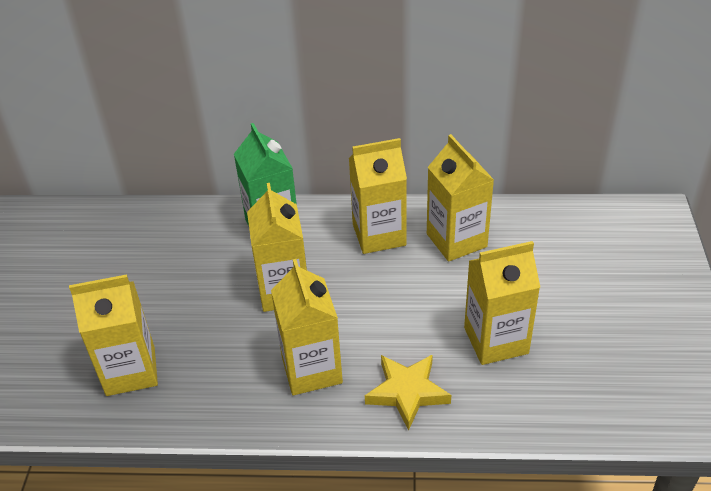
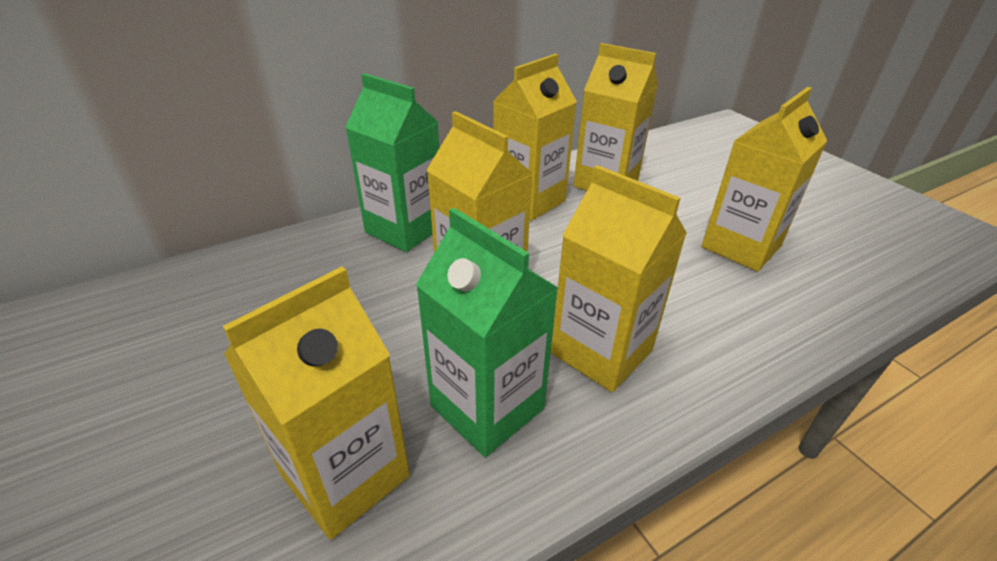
camera: 35 degrees left, 5 degrees down
(220, 370) = (487, 407): none -> green carton
(407, 392) = (727, 328): yellow star -> none

